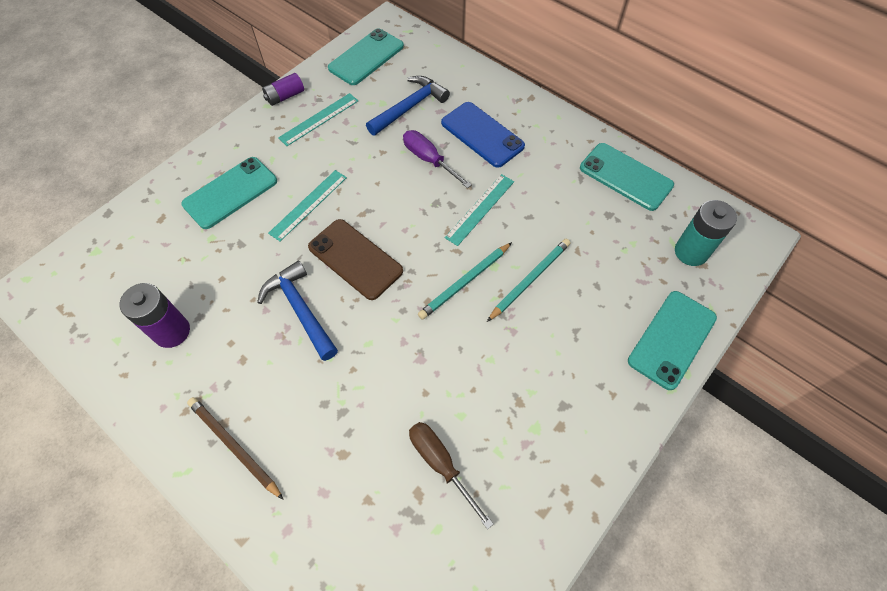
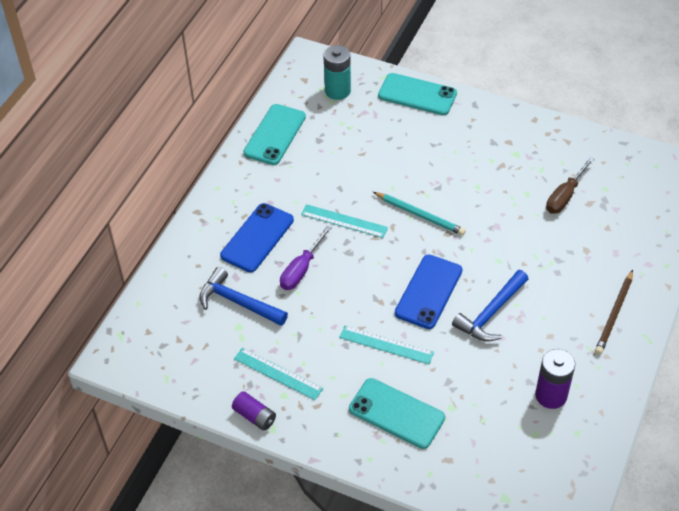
camera: 105 degrees left, 10 degrees down
(355, 259) = (428, 292): brown phone -> blue phone
(366, 57) = (173, 361): turquoise phone -> none
(530, 279) = (401, 177): turquoise pencil -> none

